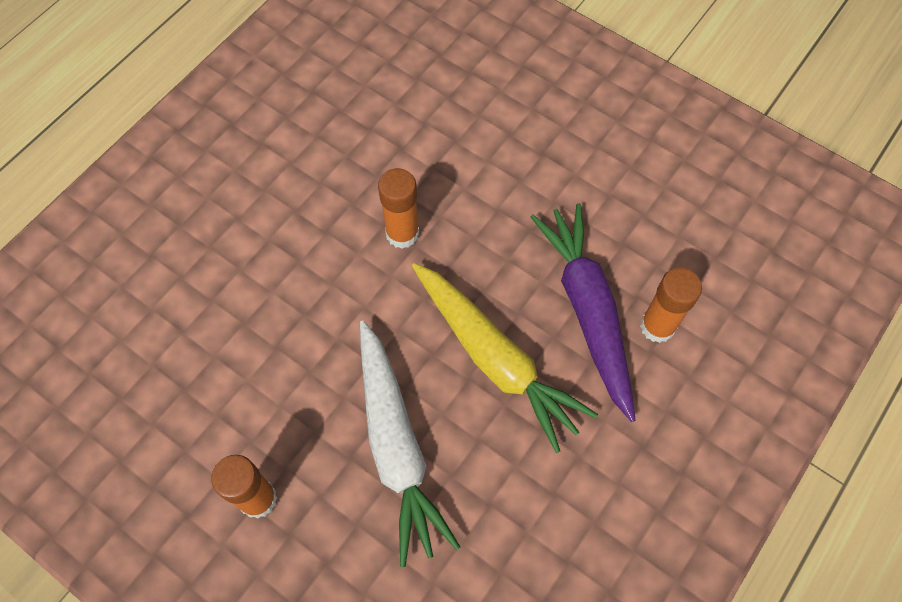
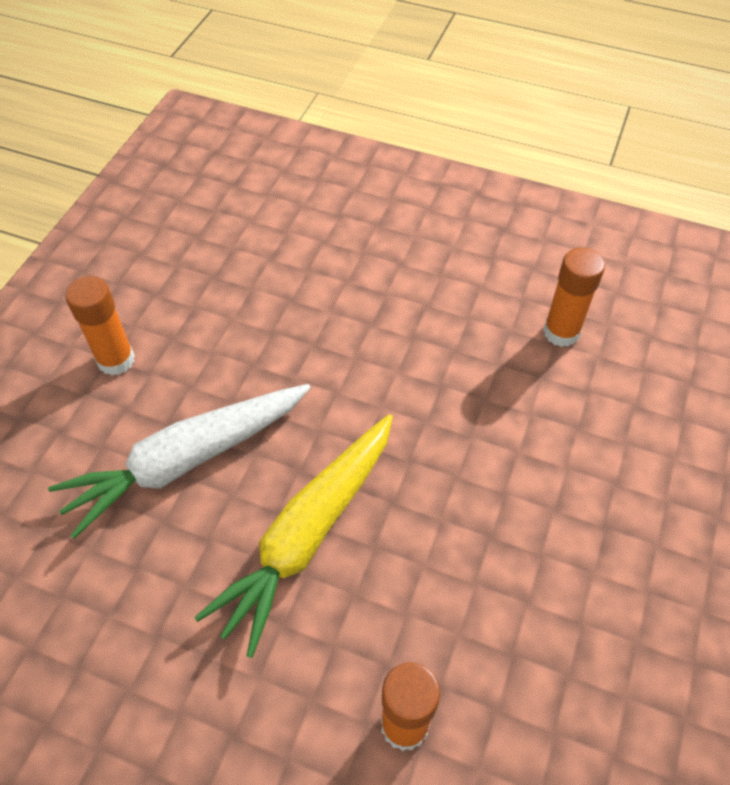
camera: 75 degrees right, 10 degrees down
(402, 233) = (434, 405): orange glue stick -> orange glue stick (561, 332)
(587, 311) = (399, 628): purple carrot -> none

